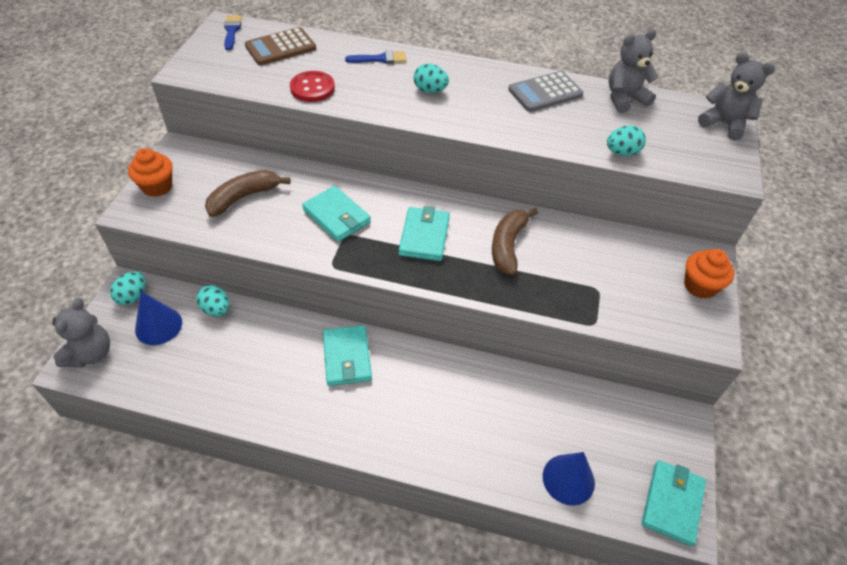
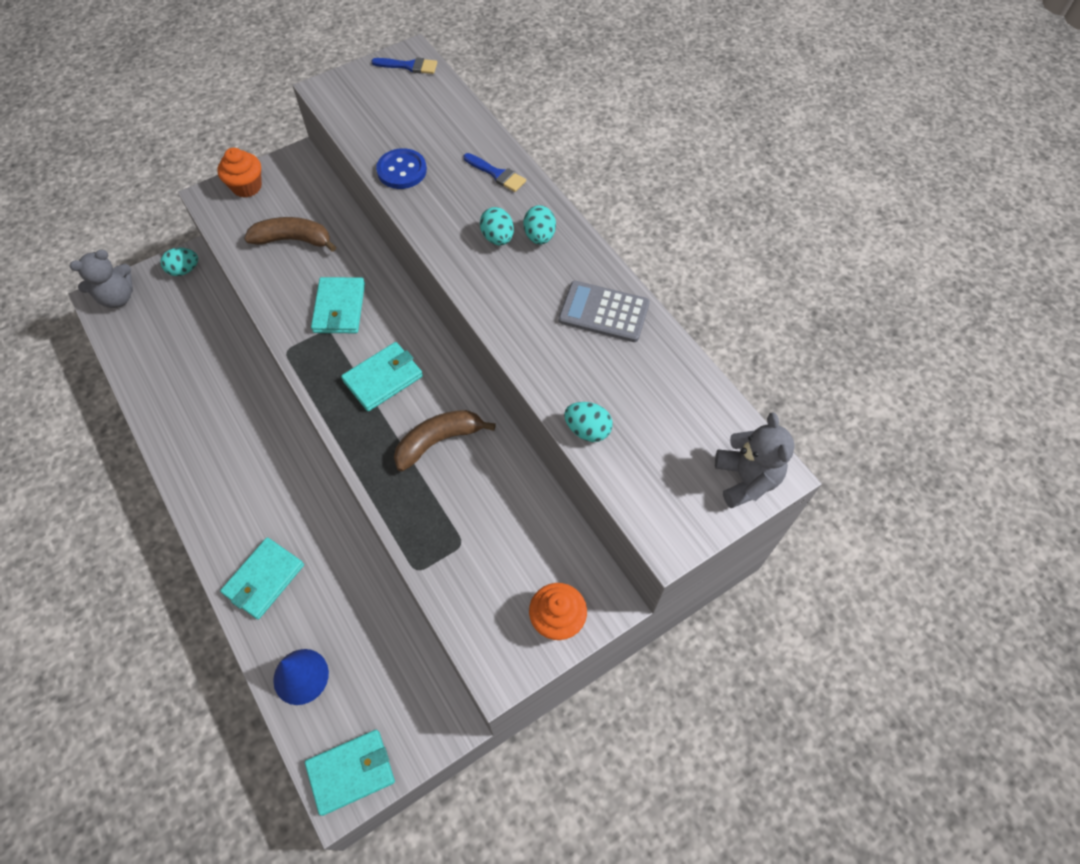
camera: 45 degrees right, 10 degrees up
(158, 326) = (176, 308): blue cone -> none
(216, 309) = (223, 323): turquoise egg -> turquoise egg (539, 236)
(232, 31) = (409, 66): blue brush -> blue brush turned 60 degrees clockwise
(280, 47) = (427, 108): brown calculator -> none
(312, 88) = (402, 170): red button -> blue button
(347, 357) = (264, 437): turquoise wallet -> turquoise wallet (264, 579)
(624, 99) = (677, 375): grey teddy bear -> none

